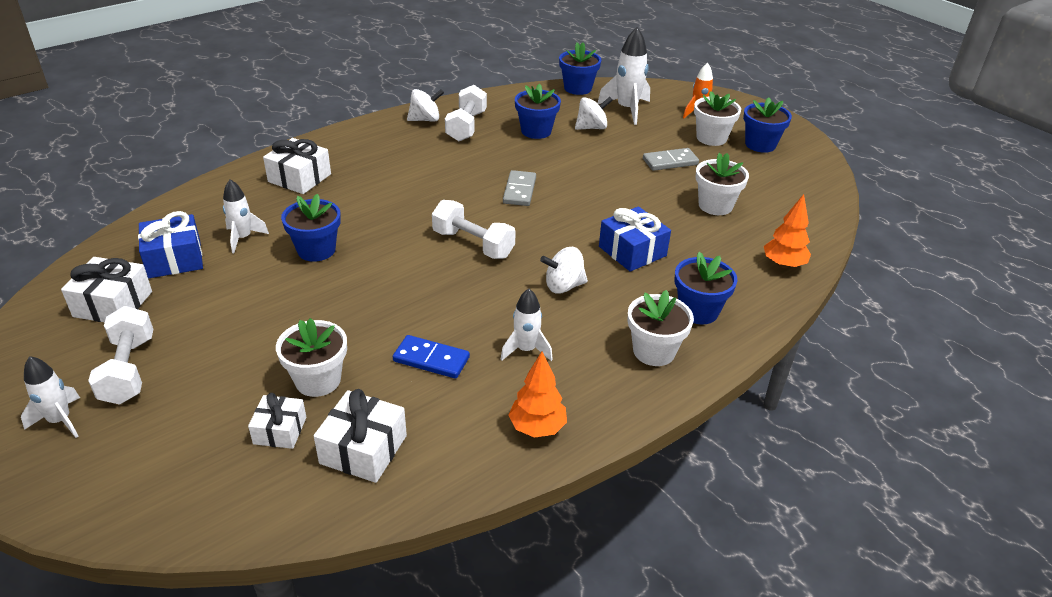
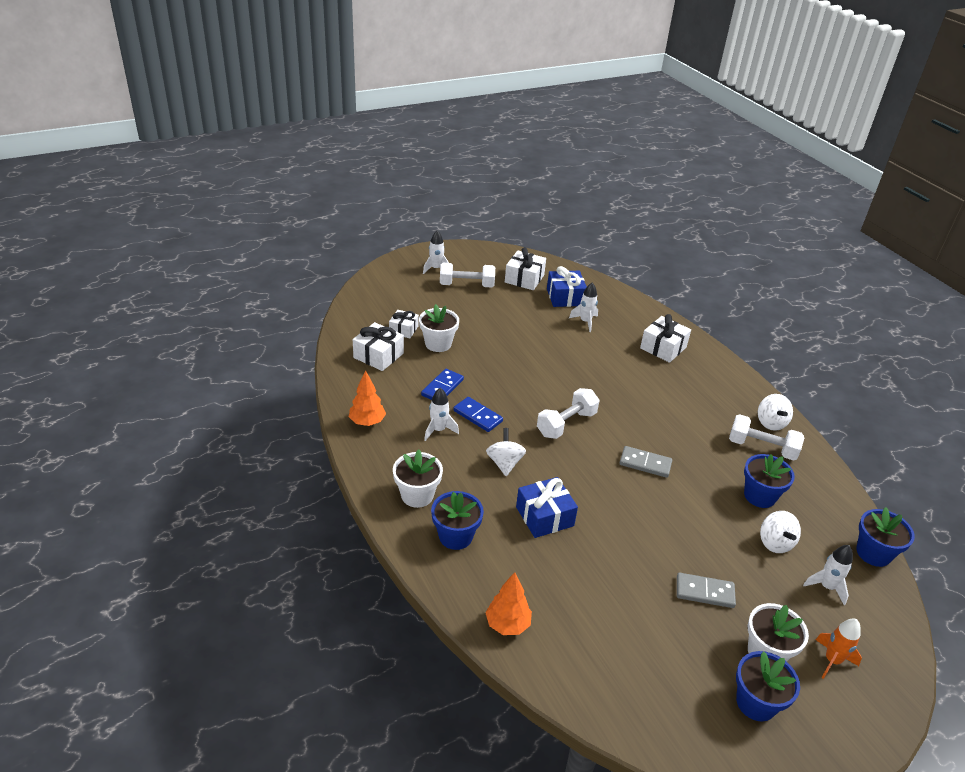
camera: 100 degrees right, 0 degrees up
(316, 250) = (568, 350): blue flower pot -> none
(484, 317) = (477, 416): none -> blue domino
(627, 109) = (826, 587): white rocket -> white rocket, size x0.63
(670, 162) = (704, 592): grey domino -> grey domino turned 75 degrees counterclockwise
(715, 205) = (615, 604): white flower pot -> none

